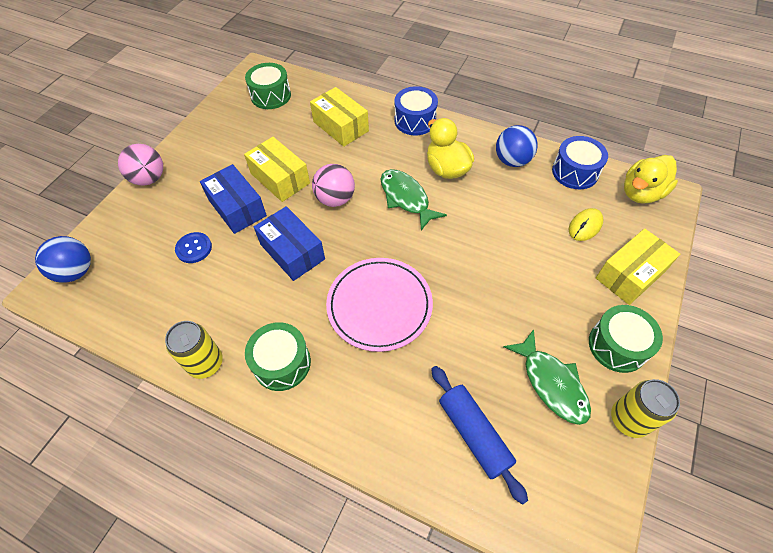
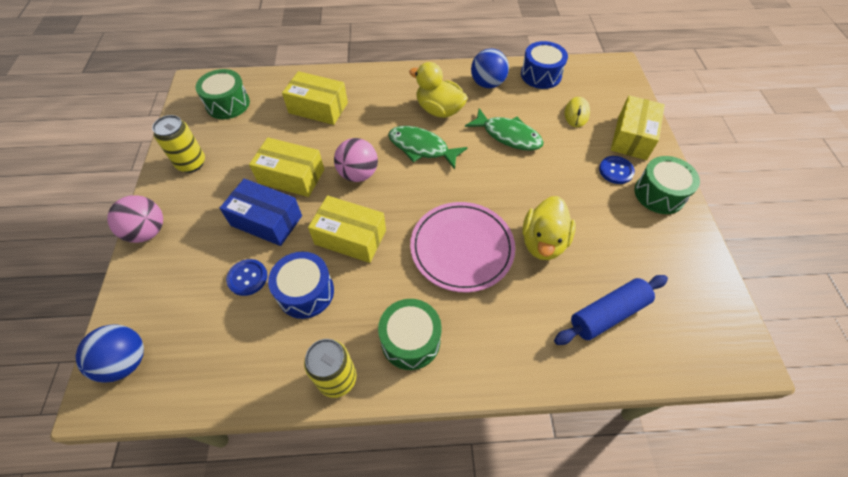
camera: 30 degrees left, 0 degrees up
(292, 252) = (350, 237): blue box -> yellow box
(415, 120) = (383, 79): blue drum -> blue drum (306, 292)
(474, 434) = (608, 314): blue rolling pin -> blue rolling pin turned 60 degrees counterclockwise
(551, 383) = (635, 245): green fish -> green fish (508, 135)
(586, 301) = (616, 171): none -> blue button
(628, 419) = (703, 244): yellow can -> yellow can (191, 163)
(641, 193) = (598, 73): yellow duck -> yellow duck (543, 242)

